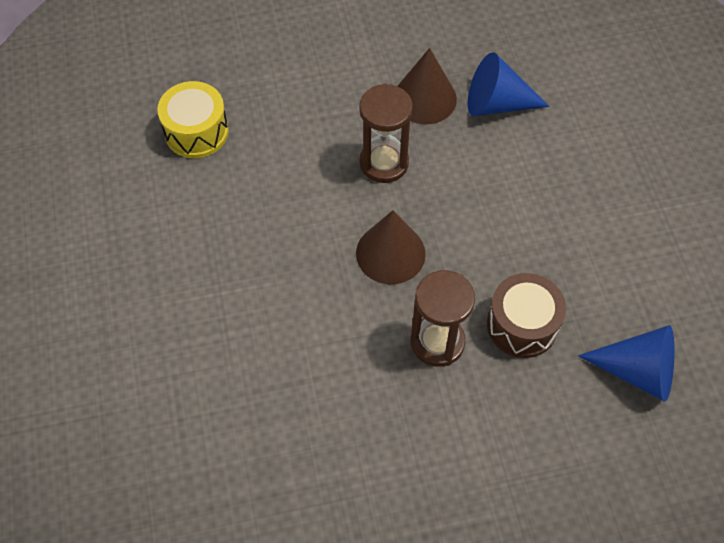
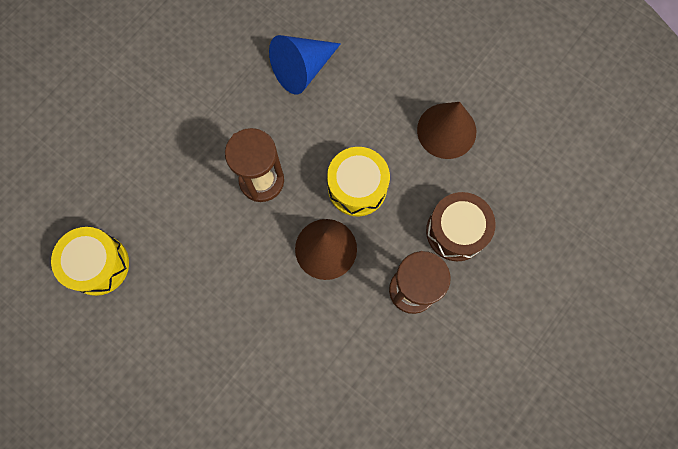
camera: 40 degrees left, 15 degrees up
(424, 98) = (247, 104): brown cone -> brown cone (446, 130)
(462, 226) = (357, 187): none -> yellow drum
(637, 371) = (552, 205): blue cone -> none

